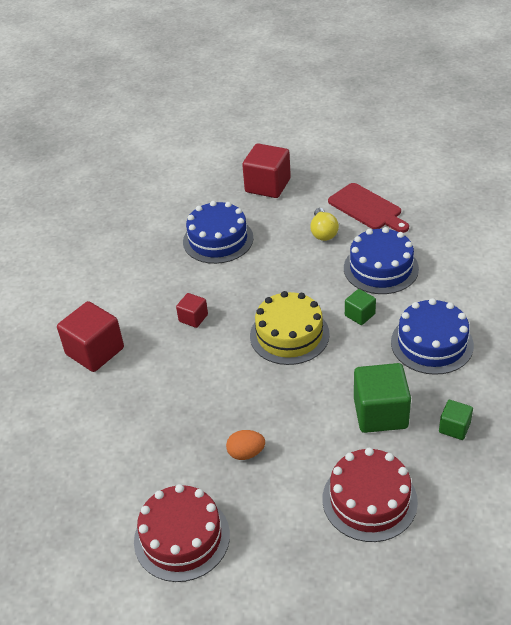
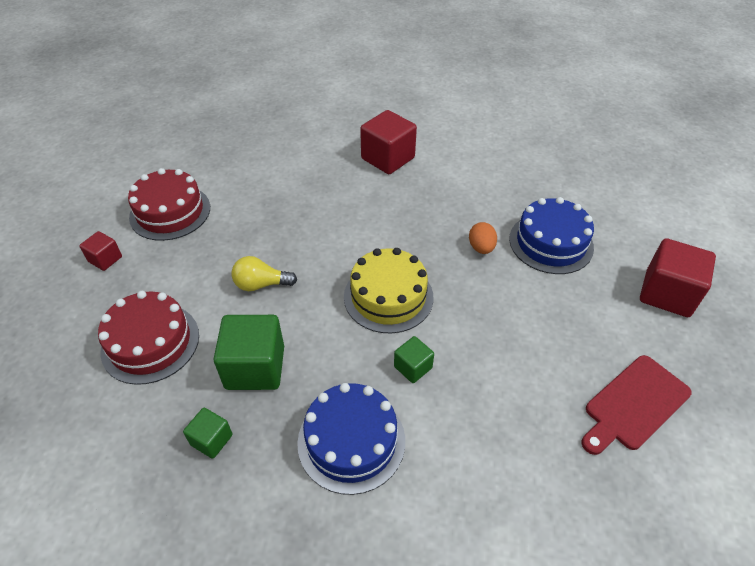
camera: 90 degrees right, 5 degrees up
(193, 318) = (423, 221): red cube -> red cube (105, 259)
(246, 453) = (240, 254): orange egg -> orange egg (481, 248)
(323, 232) = (573, 345): yellow light bulb -> yellow light bulb (261, 284)
(381, 268) = (500, 403): blue cake -> none

